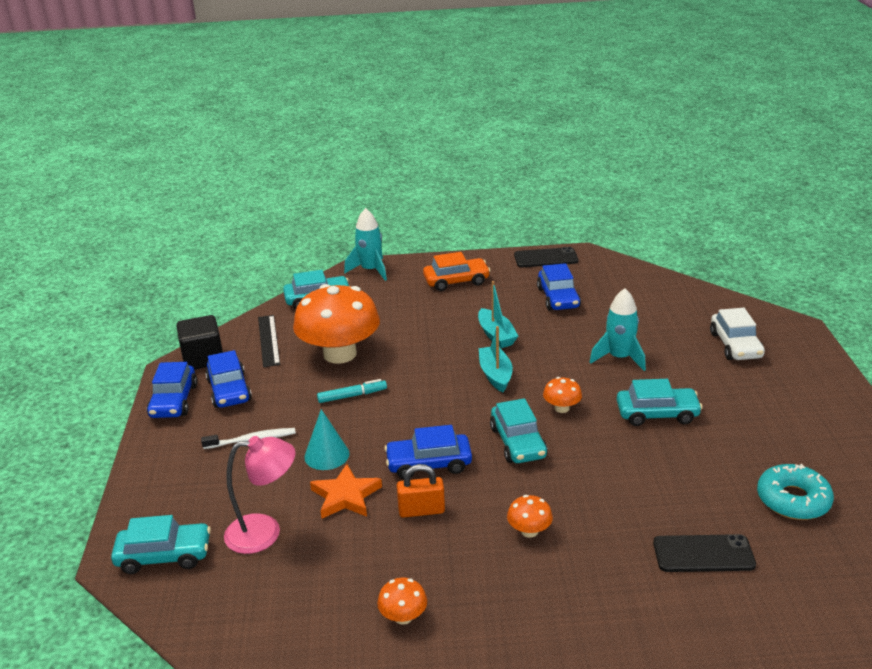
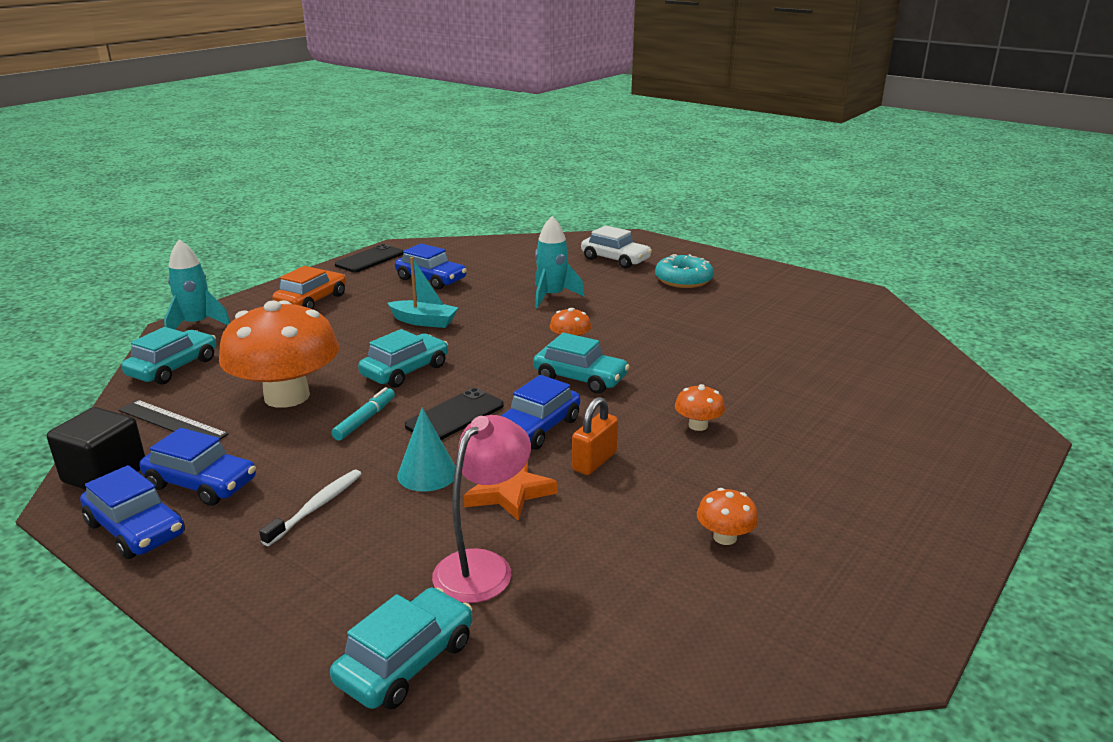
camera: 50 degrees left, 5 degrees down
(495, 375) = (475, 346): turquoise boat -> none
(657, 414) = (641, 316): turquoise car -> turquoise car (405, 371)
(703, 554) = (819, 375): black phone -> black phone (455, 416)
(793, 500) = (805, 322): turquoise donut -> turquoise donut (683, 280)

